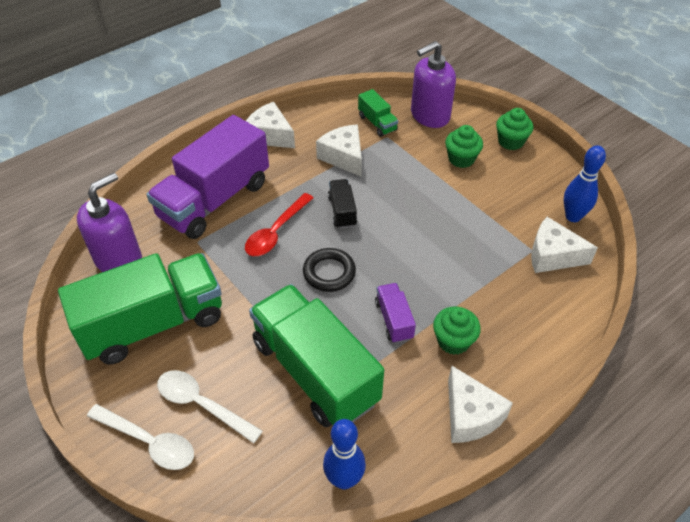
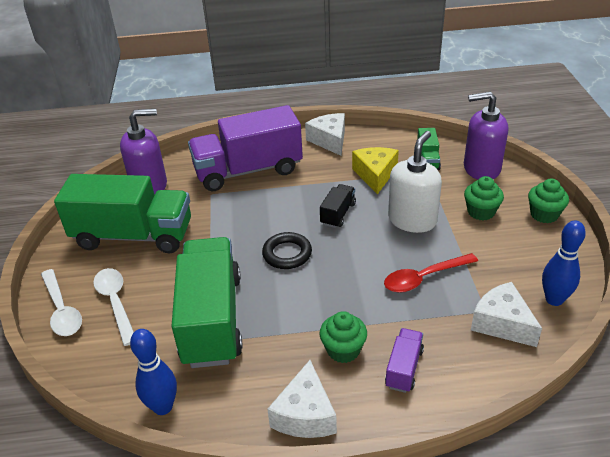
camera: 35 degrees right, 10 degrees down
(276, 232) = (273, 209): red spoon -> red spoon (424, 278)
(343, 157) = (375, 175): white cheese -> yellow cheese
(394, 320) = (307, 311): purple truck -> purple truck (404, 368)
(412, 190) = (412, 220): none -> white soap dispenser

